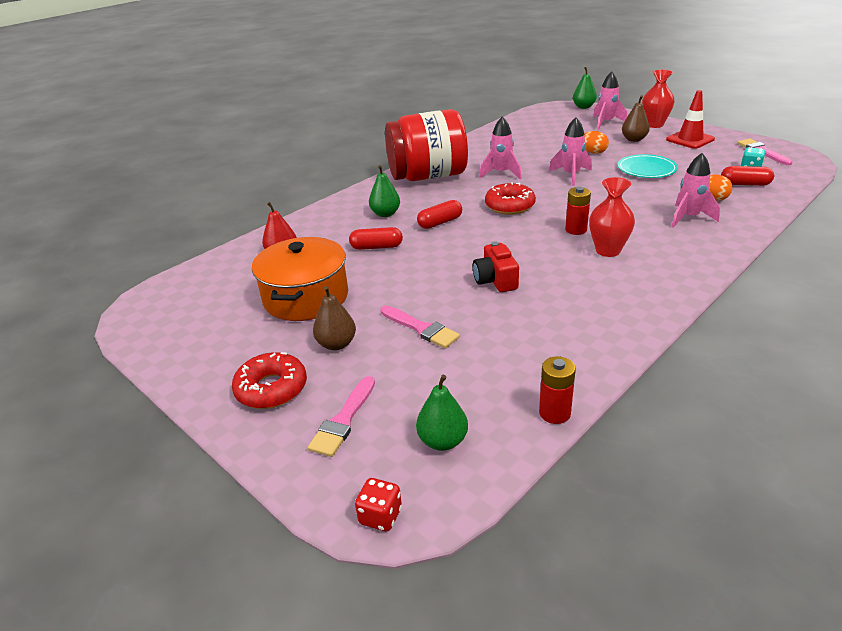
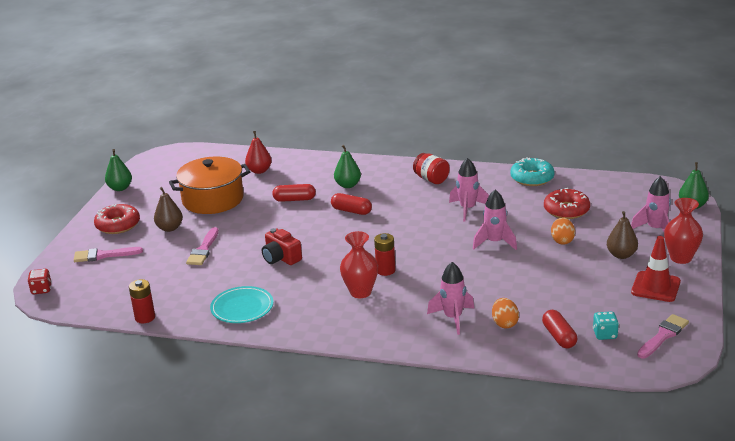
camera: 60 degrees right, 5 degrees down
(376, 247) = (294, 199): red capsule -> red capsule turned 60 degrees counterclockwise
(428, 176) = (431, 179): red jar -> red jar, size x0.43
(442, 441) = (103, 289): green pear -> green pear (120, 188)
(479, 141) = (532, 178): none -> turquoise donut
(495, 280) = (281, 258): red camera -> red camera turned 90 degrees counterclockwise
(509, 206) = (406, 231): red donut -> red donut (566, 210)
(646, 169) = (546, 277): turquoise plate -> turquoise plate (242, 308)

